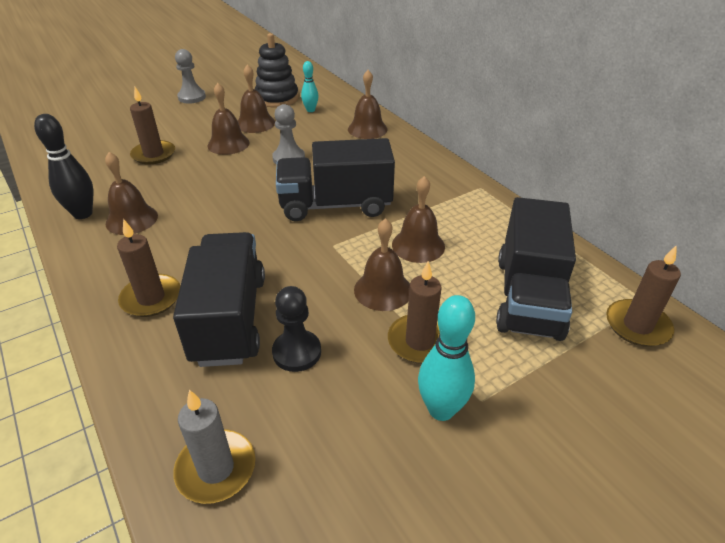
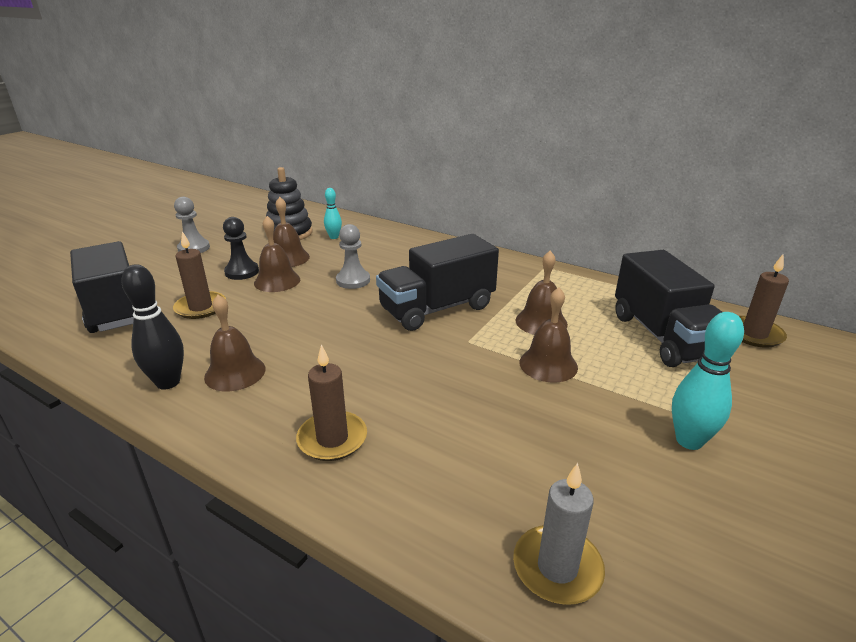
camera: 25 degrees left, 10 degrees down
(229, 319) = (434, 431): black truck -> black truck (116, 308)
(297, 352) = (527, 438): black pawn -> black pawn (242, 272)
(367, 129) = (404, 242): brown bell -> none
(419, 341) = (619, 395): brown candle -> none

